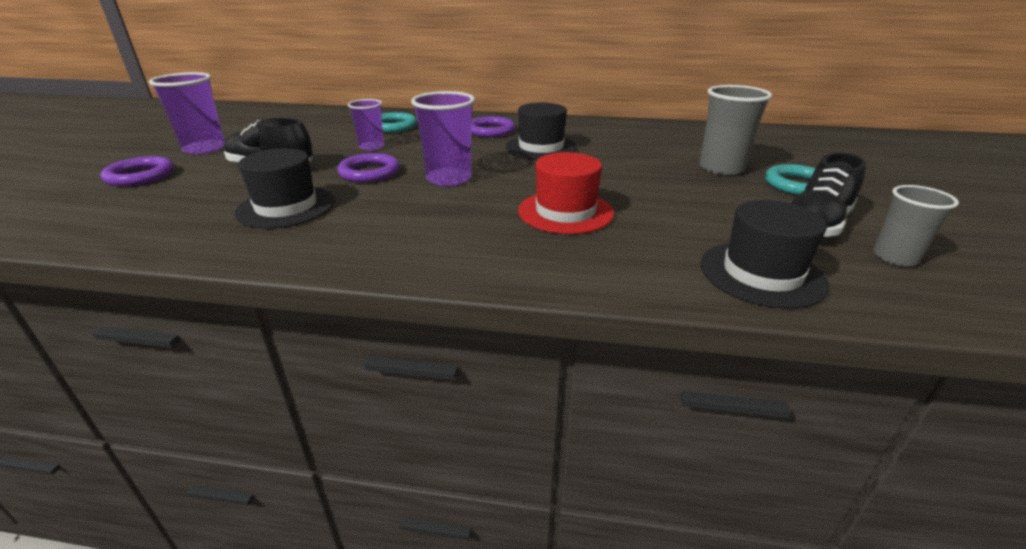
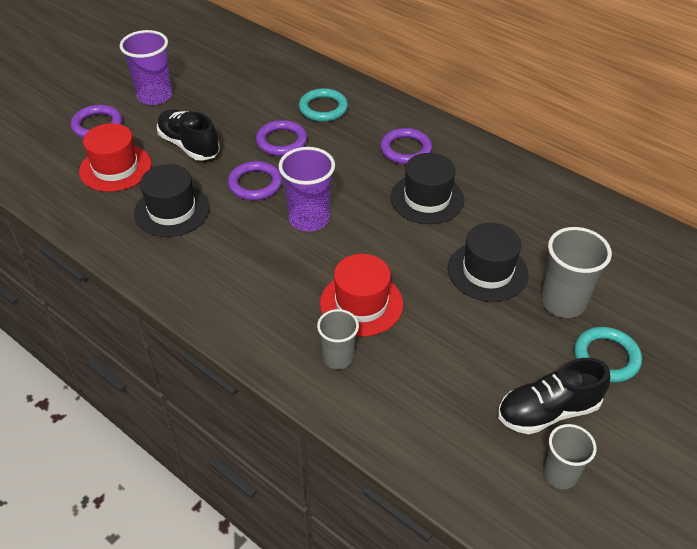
camera: 30 degrees right, 15 degrees up
(186, 196) = (115, 168): none -> red hat
(371, 147) = (281, 141): purple cup -> purple ring
(592, 252) = (338, 358): none -> grey cup
(762, 273) = (433, 437): black hat -> black hat (487, 271)

